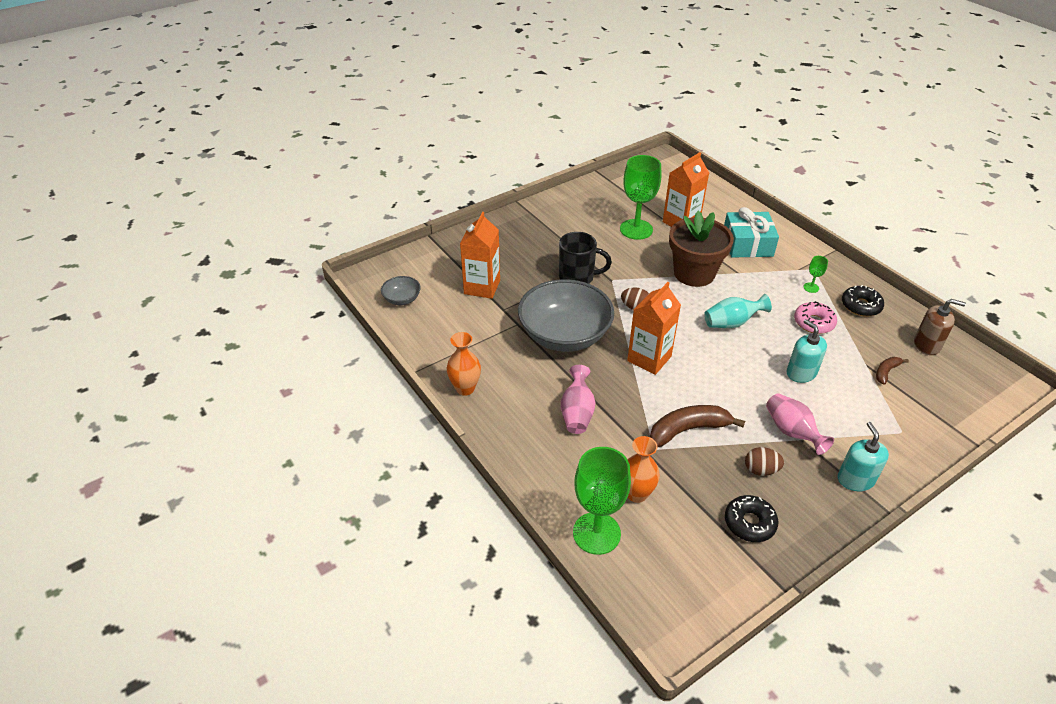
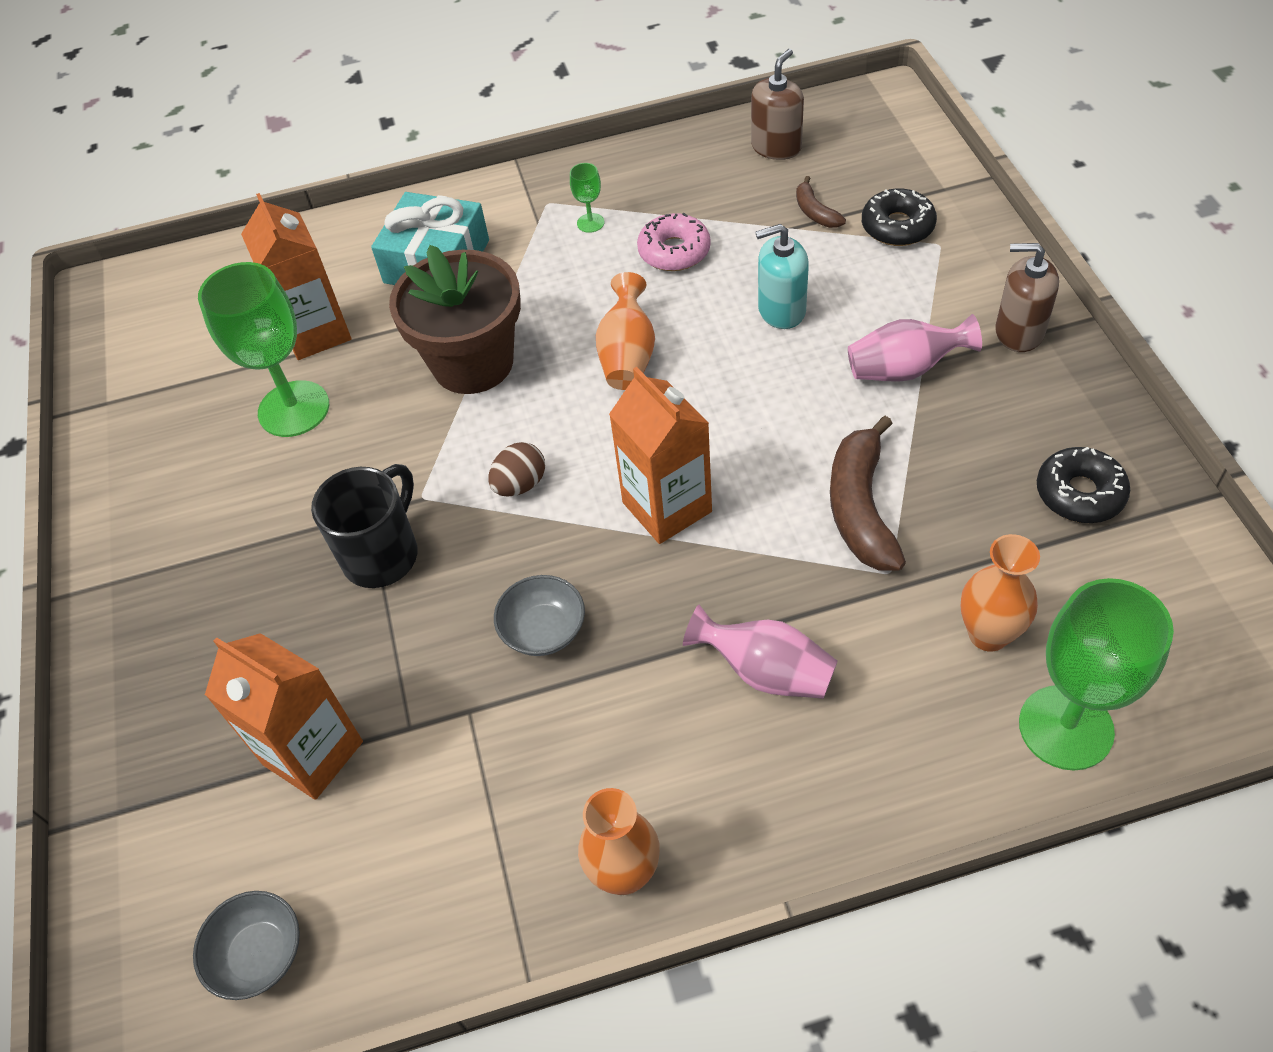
camera: 65 degrees left, 10 degrees up
(564, 335) = (543, 630): grey bowl -> grey bowl, size x0.44
(731, 323) = (627, 356): turquoise vase -> orange vase
(761, 470) = (974, 439): brown egg -> none
(855, 479) = (1019, 332): turquoise soap dispenser -> brown soap dispenser
(860, 306) = (661, 182): black donut -> black donut (897, 226)

